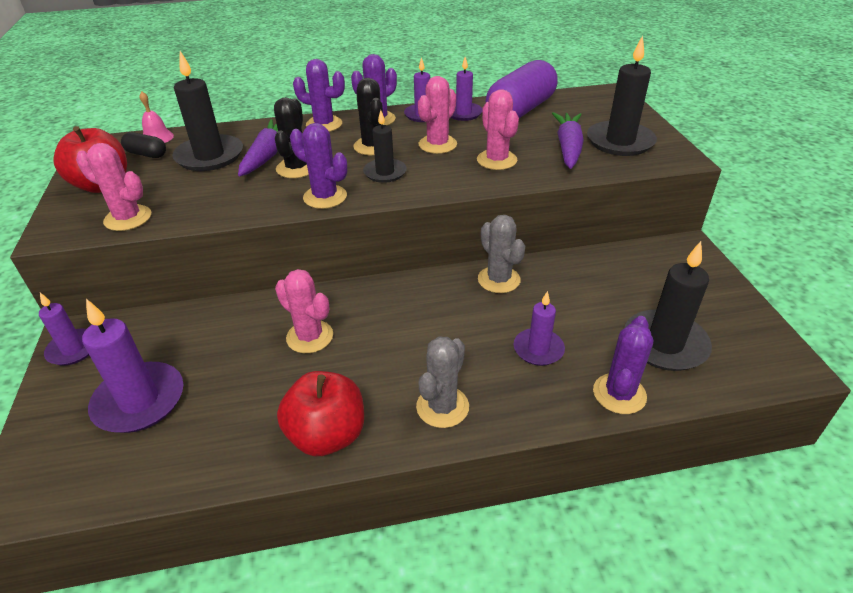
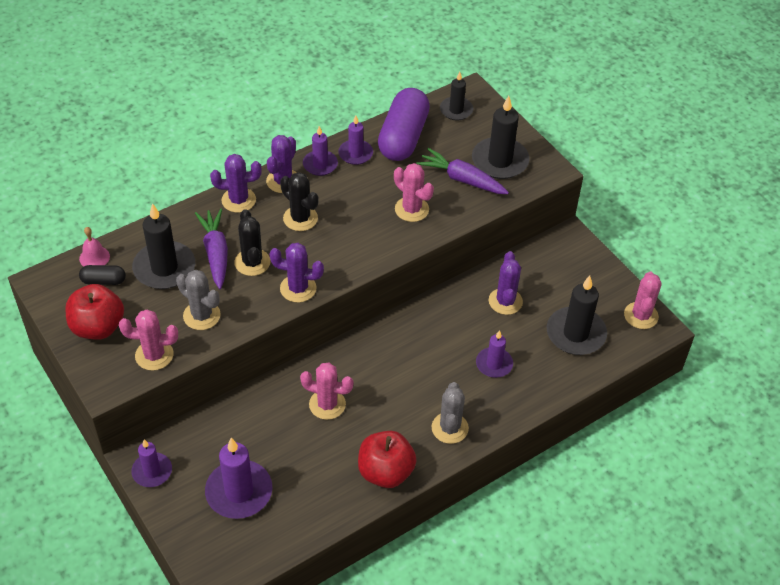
camera: 25 degrees left, 10 degrees up
(385, 172) = (329, 248): black candle -> black candle (456, 110)
(437, 144) = (354, 202): pink cactus -> pink cactus (641, 315)
(499, 280) = (441, 311): grey cactus -> grey cactus (202, 315)
(568, 148) = (462, 179): purple carrot -> purple carrot turned 45 degrees counterclockwise
(619, 394) = (557, 382): purple cactus -> purple cactus (505, 301)

